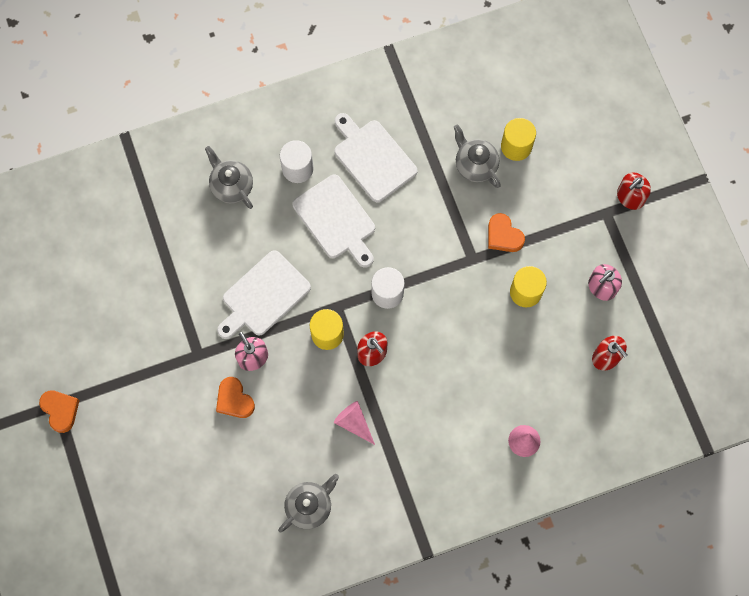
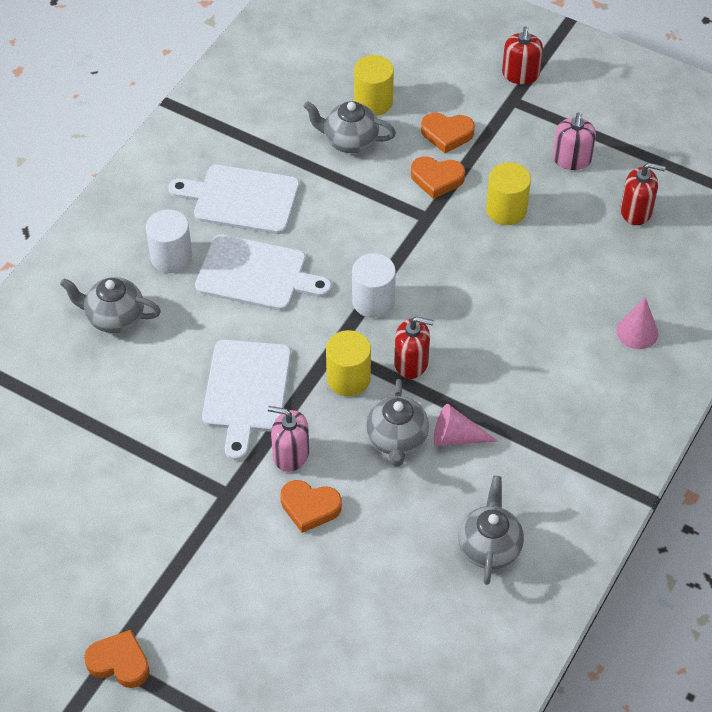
camera: 40 degrees left, 20 degrees down
(319, 396) = (397, 439): none -> grey teapot
(540, 207) = (447, 134): none -> orange heart

